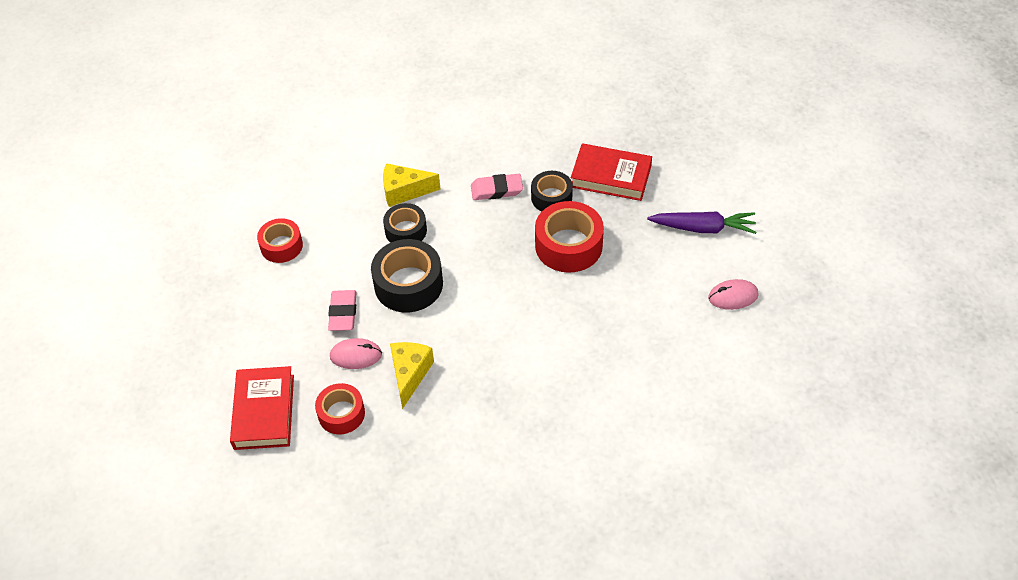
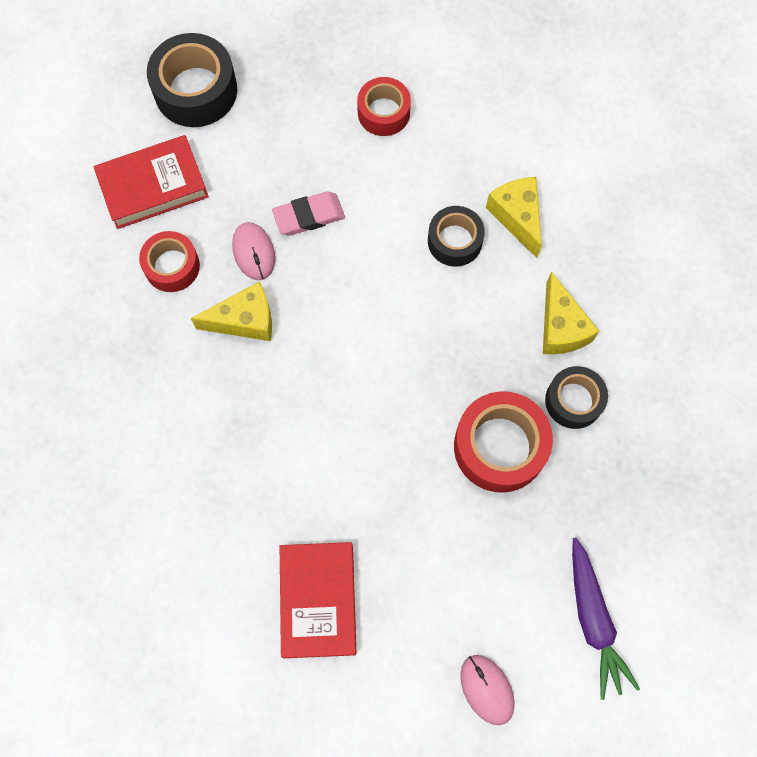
camera: 70 degrees right, 20 degrees up
(408, 284) = (373, 273): black tape -> black tape (196, 90)
(496, 190) = (561, 327): pink eraser -> yellow cheese
(611, 176) = (640, 468): red book -> red book (318, 600)

